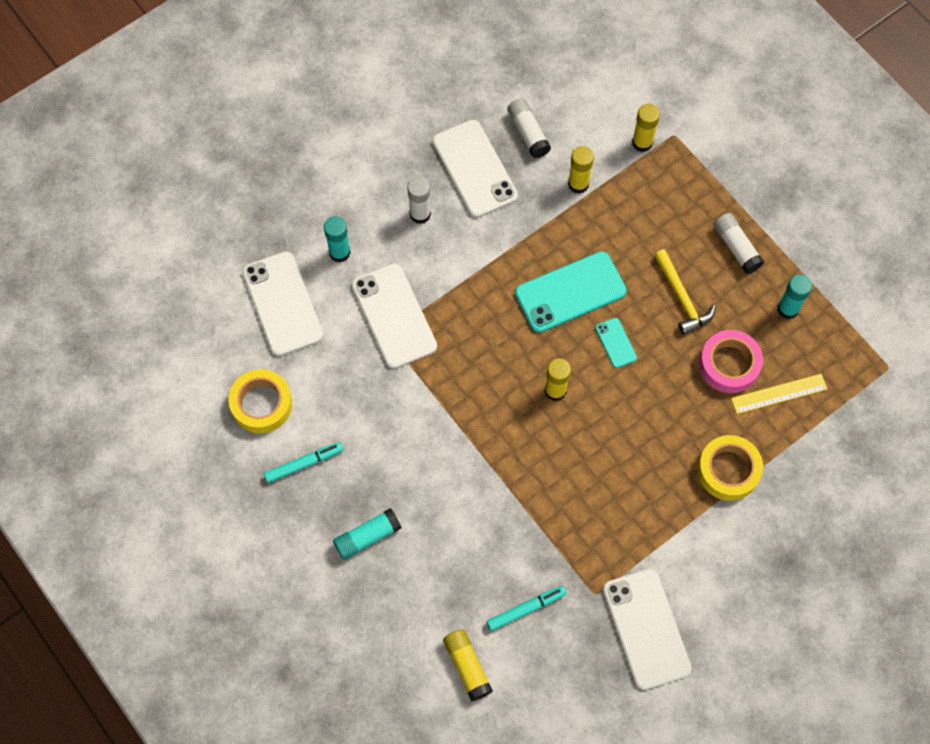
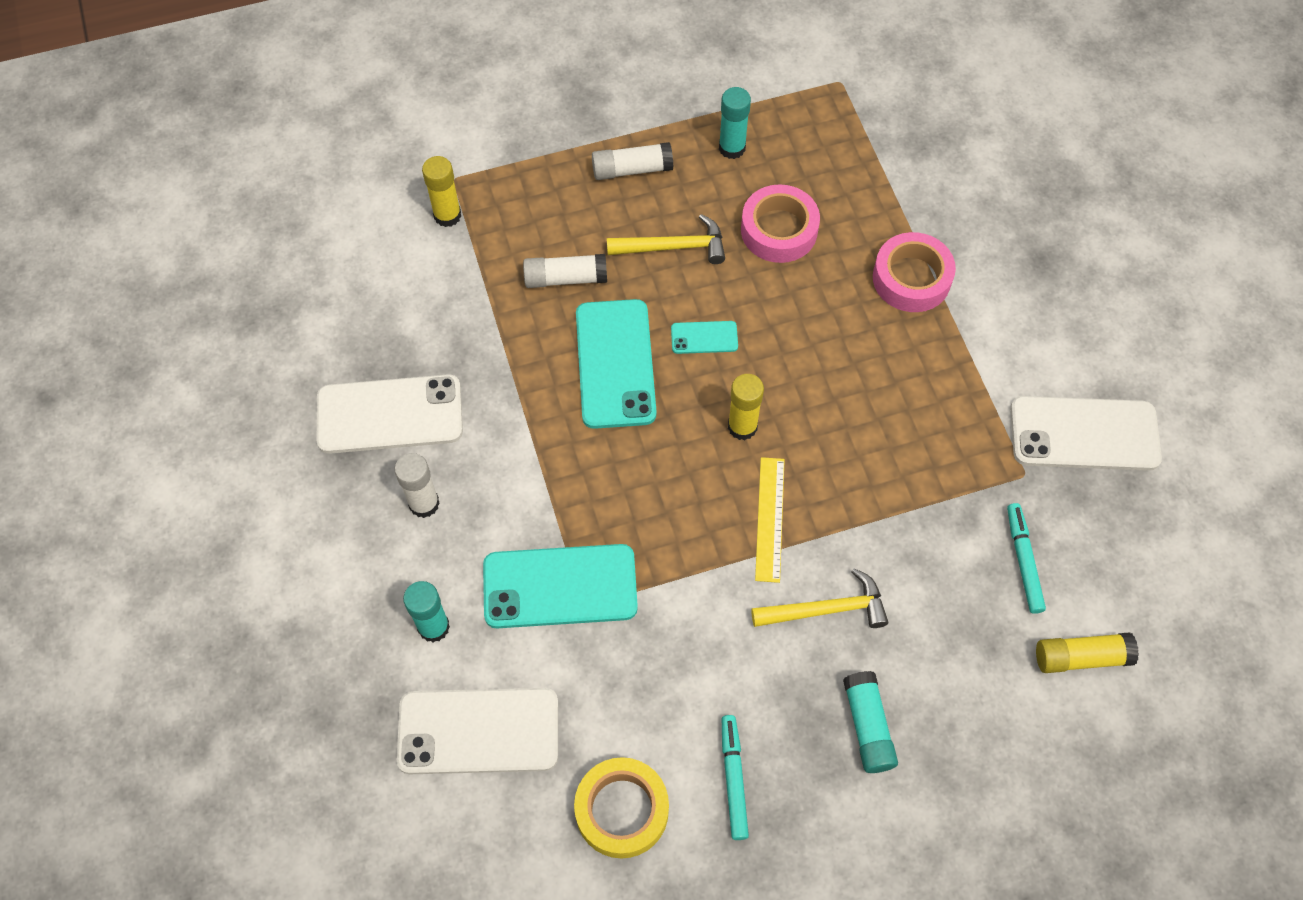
camera: 70 degrees left, 5 degrees down
(394, 316) = (560, 586): white phone -> turquoise phone
(439, 487) = (826, 610): none -> yellow hammer
(528, 133) = (369, 334): white glue stick -> white glue stick (565, 278)
(578, 184) = (470, 303): yellow glue stick -> none
(728, 470) = (911, 278): yellow tape -> pink tape
(779, 393) = (833, 194): yellow ruler -> yellow ruler (769, 519)

